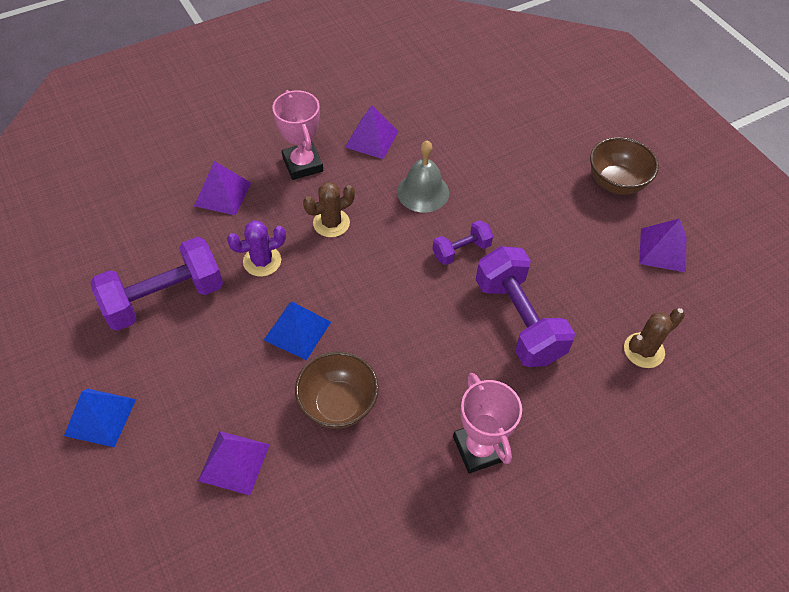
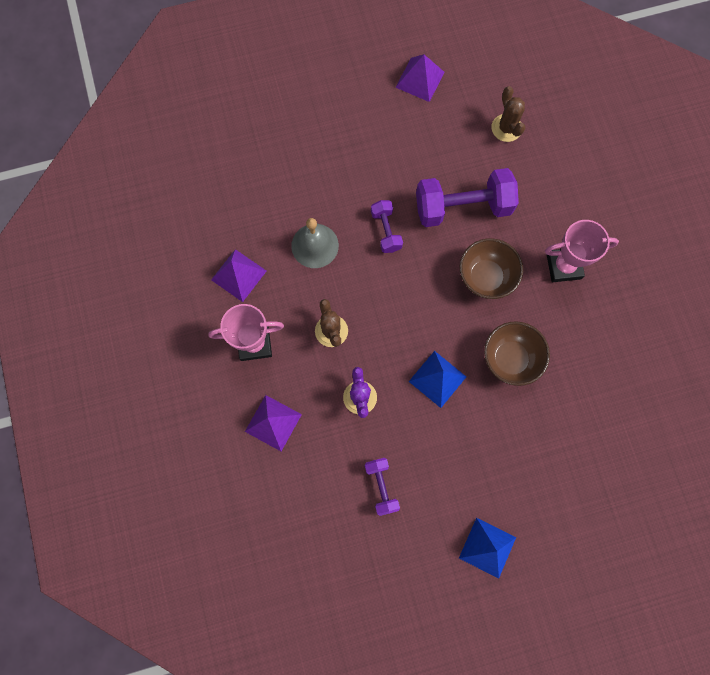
camera: 75 degrees left, 20 degrees up
(164, 298) = (381, 486): purple dumbbell -> purple dumbbell, size x0.52
(234, 462) = (544, 444): purple pyramid -> none
(616, 183) = (343, 88): brown bowl -> brown bowl (486, 277)

